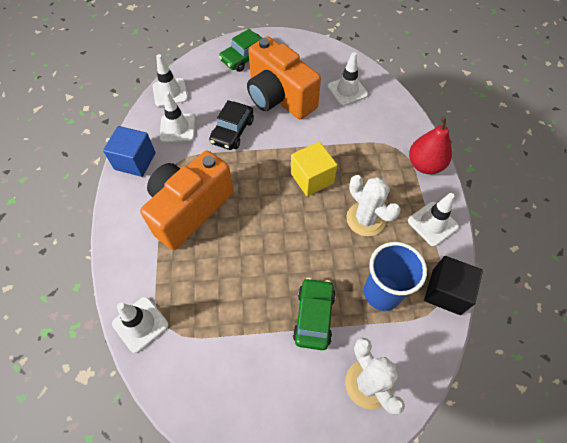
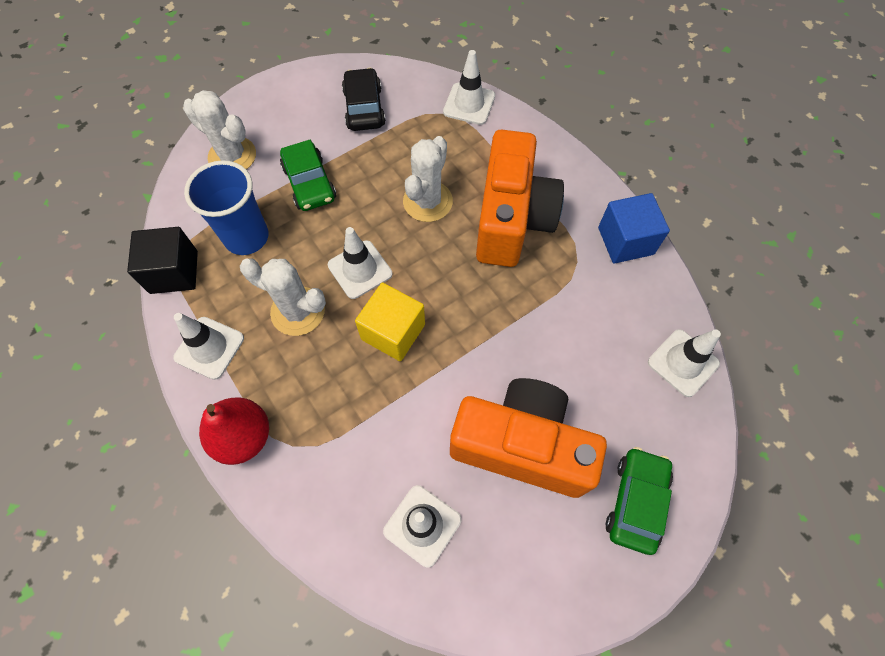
camera: 150 degrees right, 5 degrees up
(177, 128) = (619, 312): white traffic cone -> white traffic cone (360, 269)
(232, 131) = (544, 346): black car -> black car (364, 108)
(235, 252) = (427, 201): none -> white cactus

